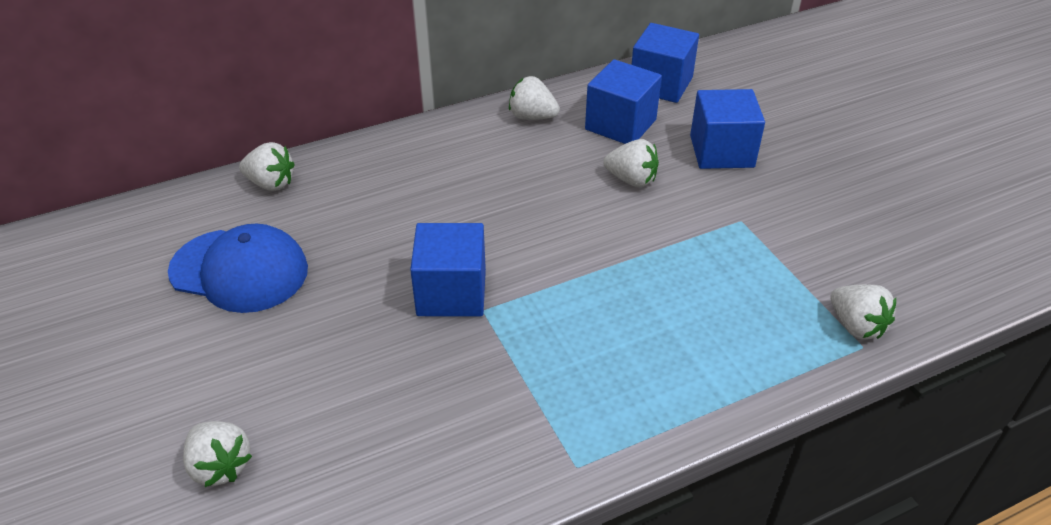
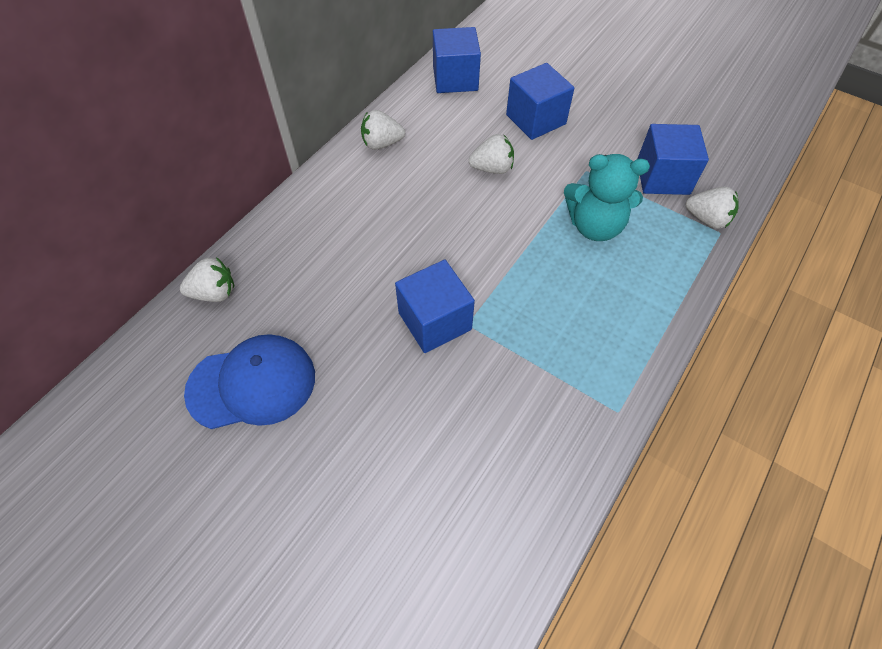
camera: 30 degrees left, 15 degrees up
(220, 466) = (374, 556): white strawberry -> none
(620, 124) = (451, 125): blue cube -> blue cube (663, 177)
(704, 277) = (594, 226): none -> turquoise teddy bear

